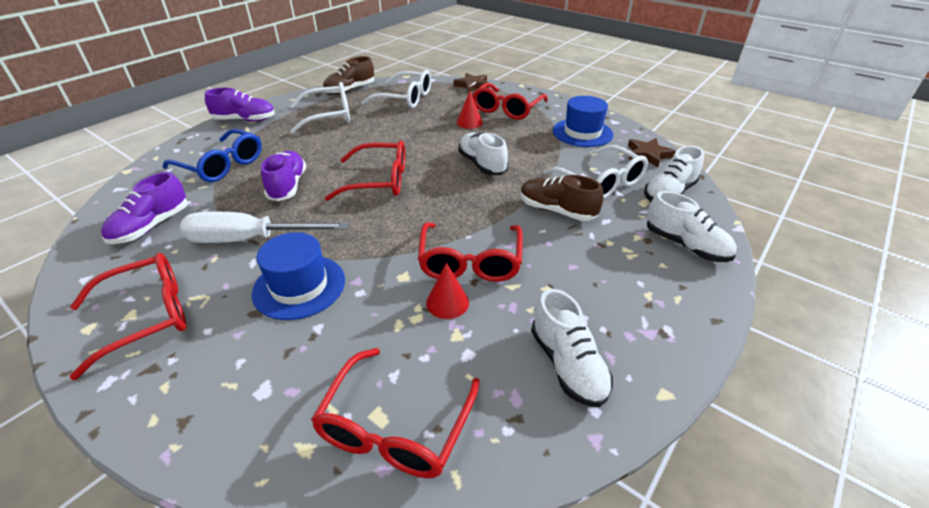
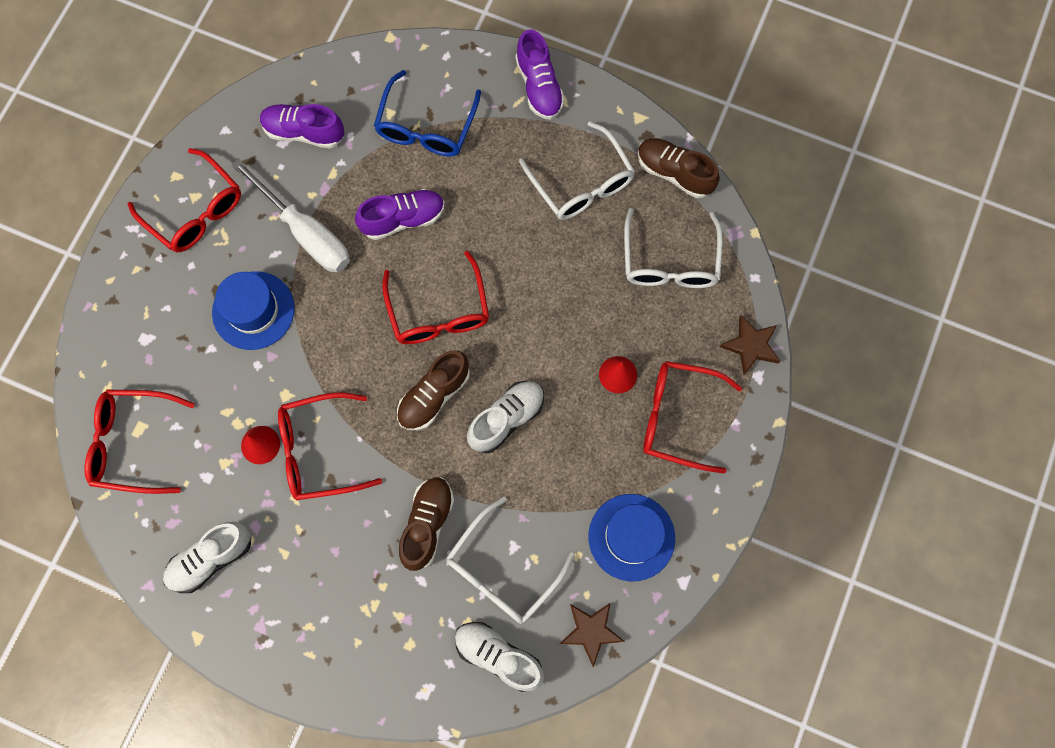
camera: 75 degrees right, 35 degrees up
(250, 239) = (305, 233): white screwdriver -> white screwdriver turned 150 degrees clockwise
(448, 192) = (434, 395): none -> brown shoe
(685, 245) = (395, 668): white shoe -> none

